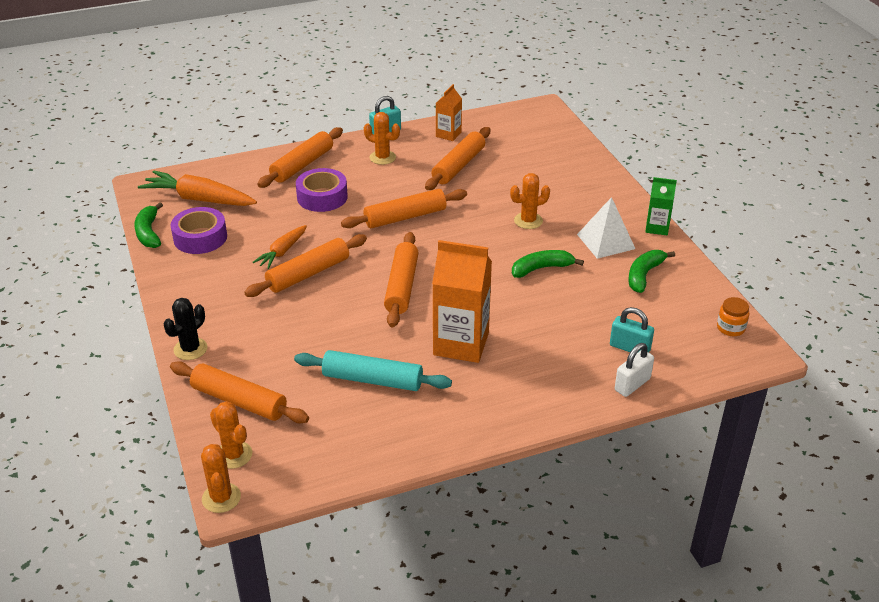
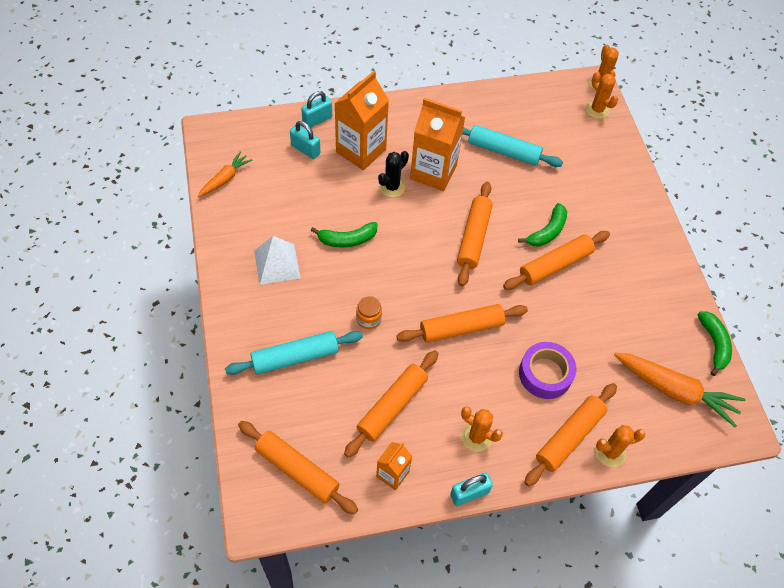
camera: 175 degrees left, 20 degrees up
(190, 349) = (643, 199): black cactus -> black cactus (392, 187)
(200, 238) = (661, 329): purple tape -> none
(239, 401) = (599, 148): orange rolling pin -> orange rolling pin (297, 470)
(282, 252) = (580, 297): orange carrot -> orange carrot (225, 179)
(528, 221) = (341, 303): orange cactus -> orange cactus (610, 452)
(555, 184) = (295, 357): none -> turquoise rolling pin
(560, 355) = (361, 151): none -> orange carton
(632, 384) = (317, 120): white padlock -> turquoise padlock
(644, 275) = (261, 218): green banana -> green banana (547, 231)
(657, 228) = (220, 274): green carton -> none
(730, 328) = (219, 155): orange jar -> orange jar (368, 319)

